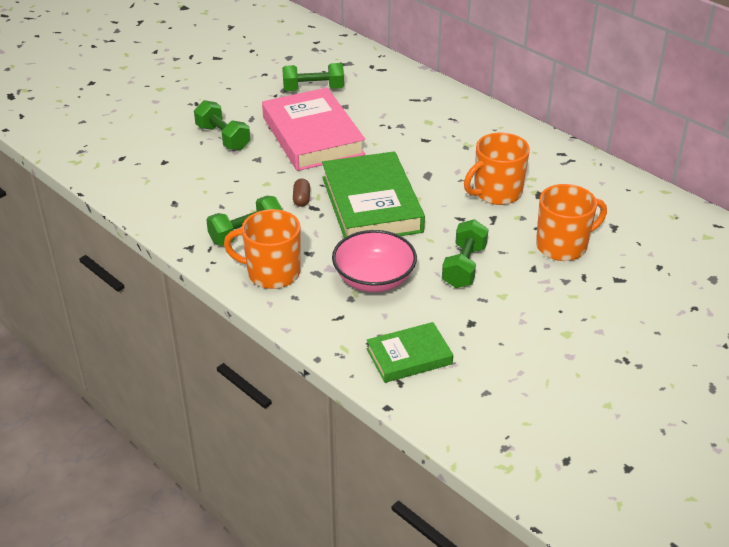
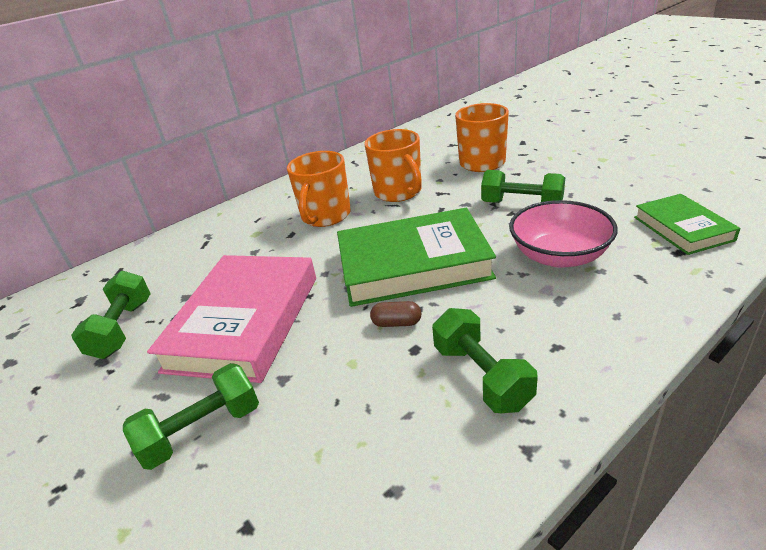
camera: 80 degrees left, 5 degrees down
(272, 273) = (572, 341): orange mug -> orange mug (325, 216)
(312, 136) = (244, 322): pink book -> pink book turned 60 degrees counterclockwise

